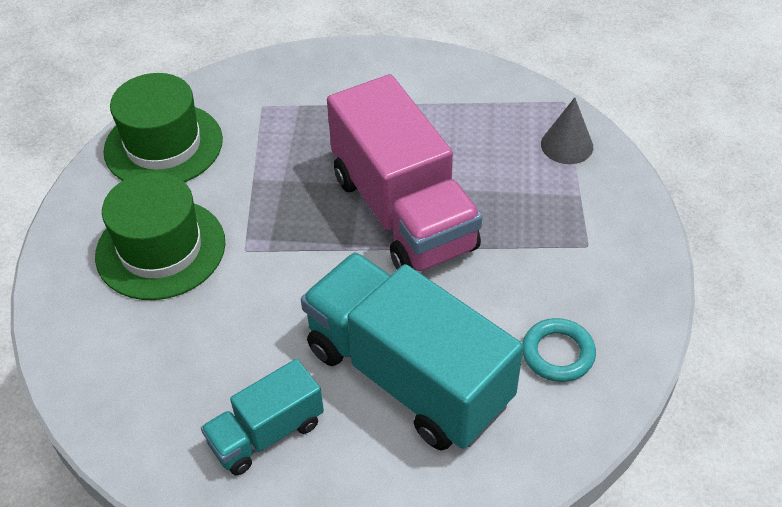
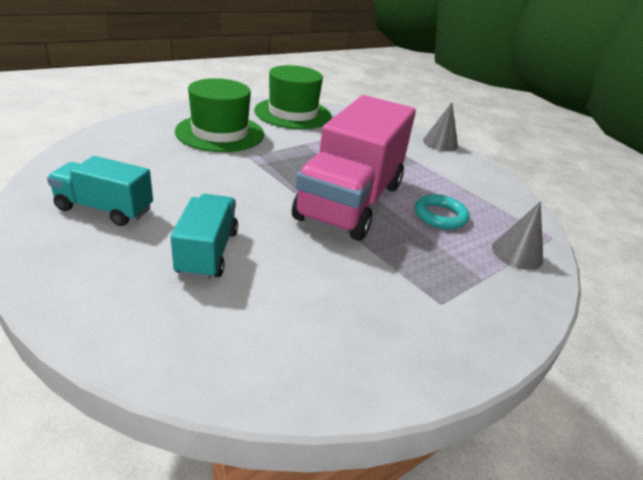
camera: 45 degrees right, 15 degrees down
(348, 54) = (440, 143): none -> grey cone
(408, 375) = (207, 252): turquoise truck -> turquoise truck, size x0.52
(558, 353) = (308, 329): turquoise ring -> turquoise ring (440, 216)

